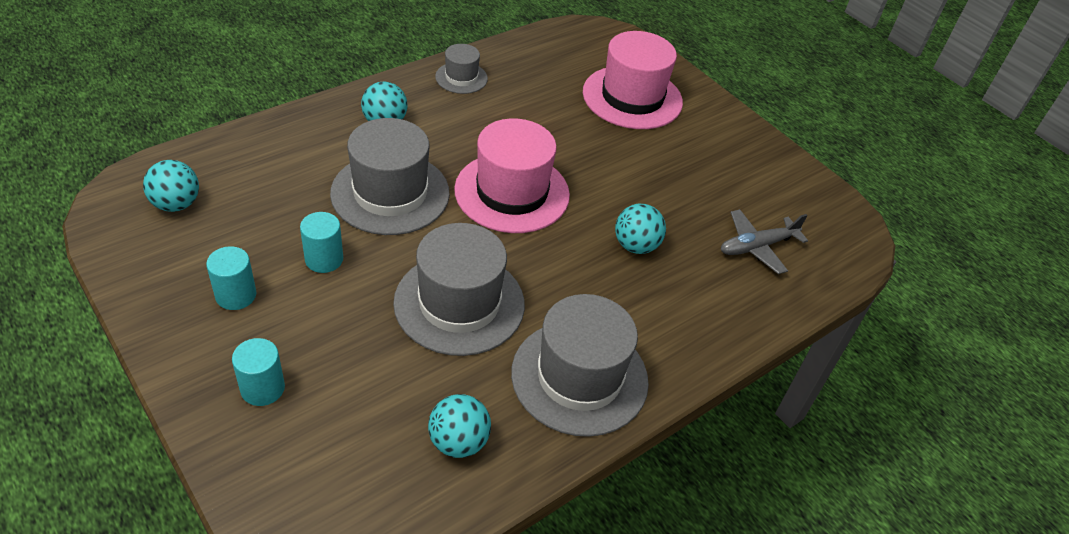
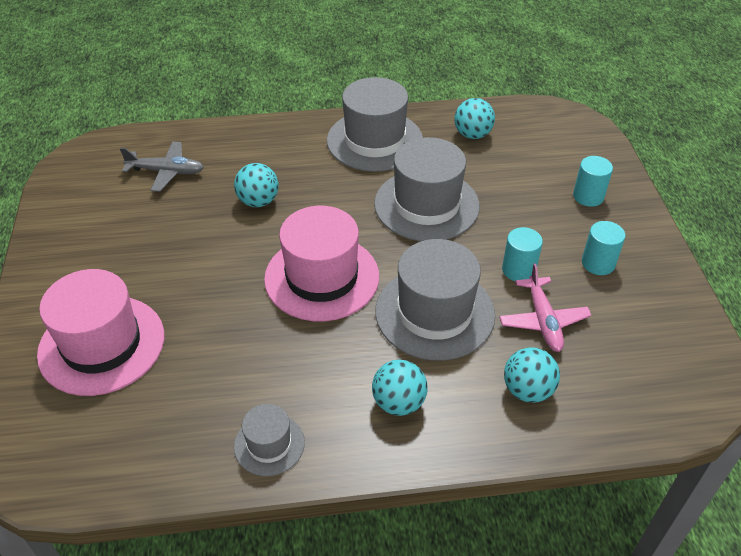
camera: 145 degrees left, 0 degrees up
(176, 204) = (645, 367): turquoise ball -> turquoise ball (527, 390)
(283, 216) = (543, 321): none -> pink plane

